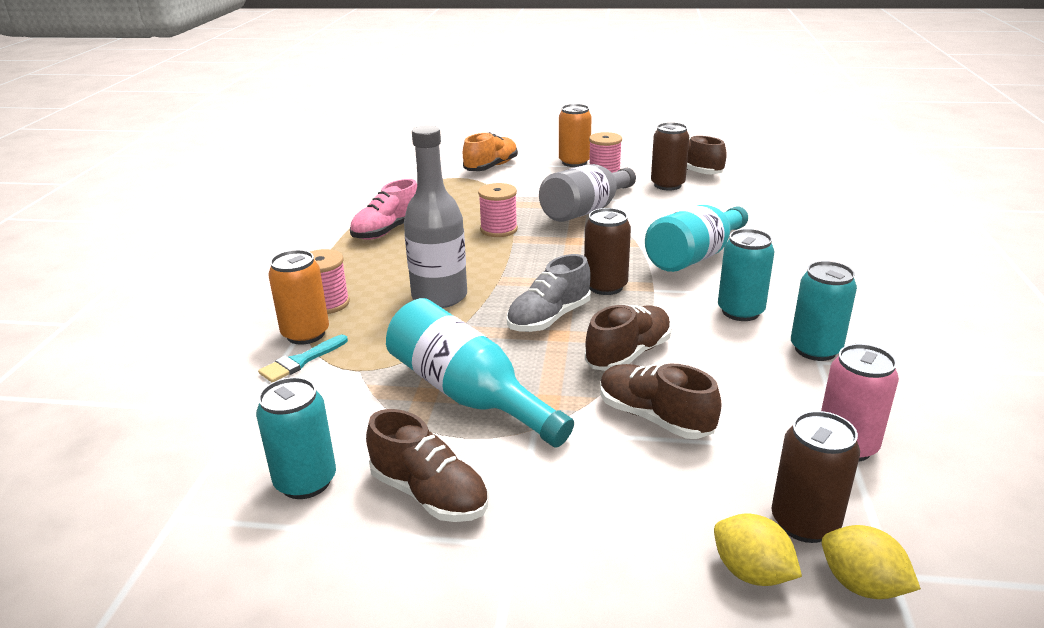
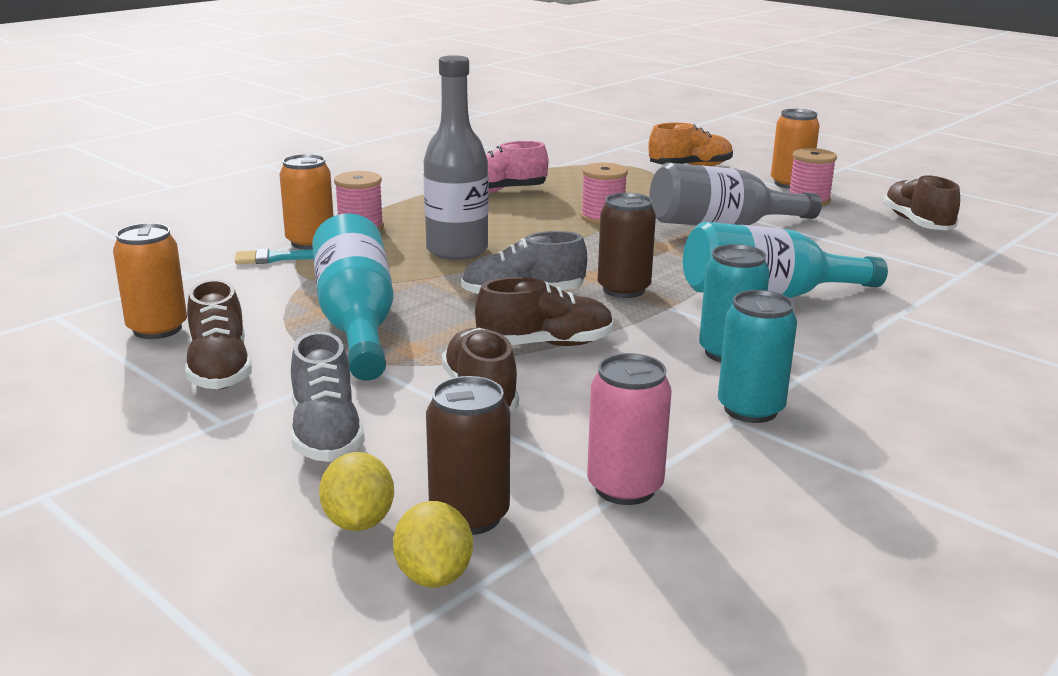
camera: 35 degrees right, 5 degrees down
(305, 482) = (157, 329): turquoise can -> orange can
(608, 509) = (326, 433): none -> grey shoe
(667, 185) = (864, 229): brown can -> none

